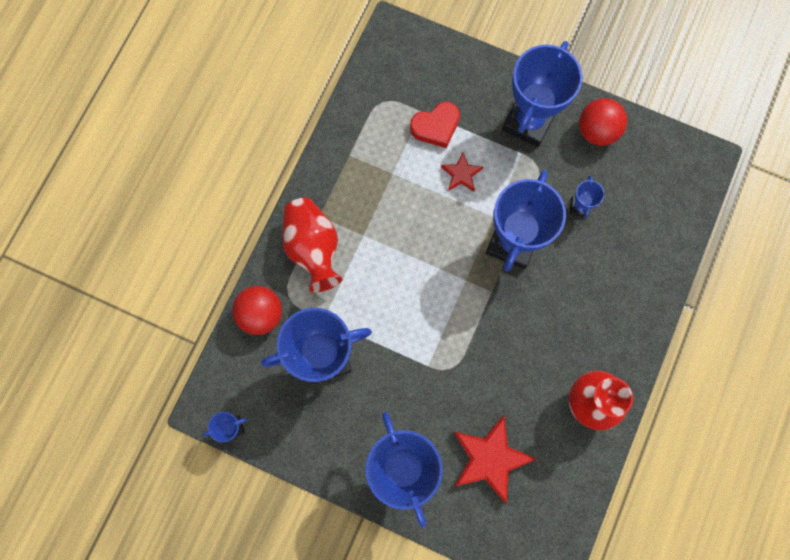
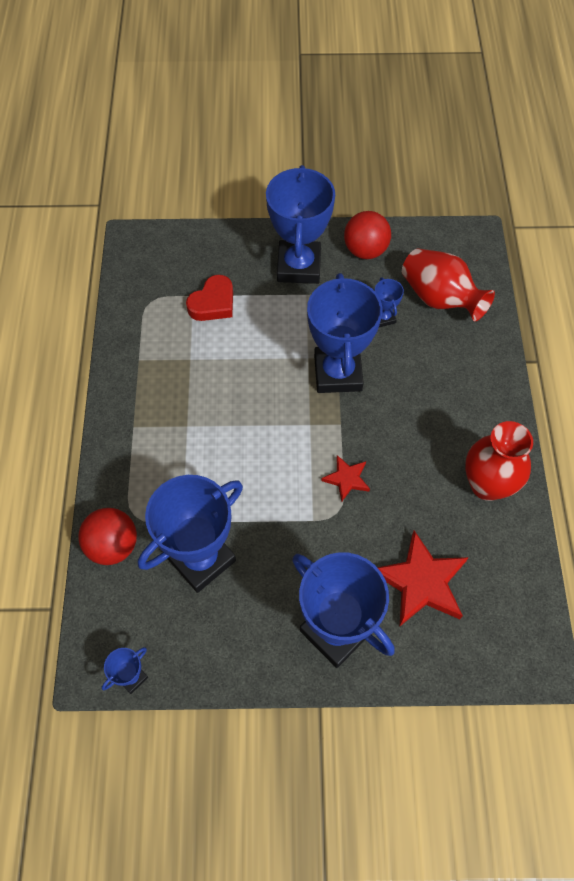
camera: 25 degrees left, 15 degrees down
(313, 248) = (140, 459): red vase -> red vase (439, 298)
(461, 174) = (258, 333): red star -> red star (346, 479)

